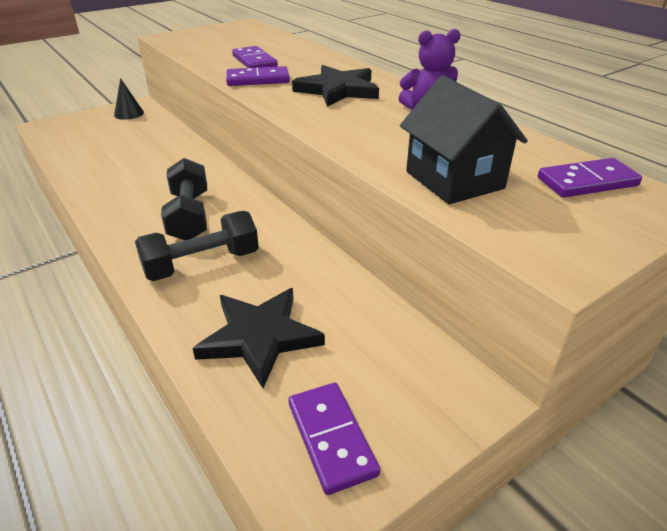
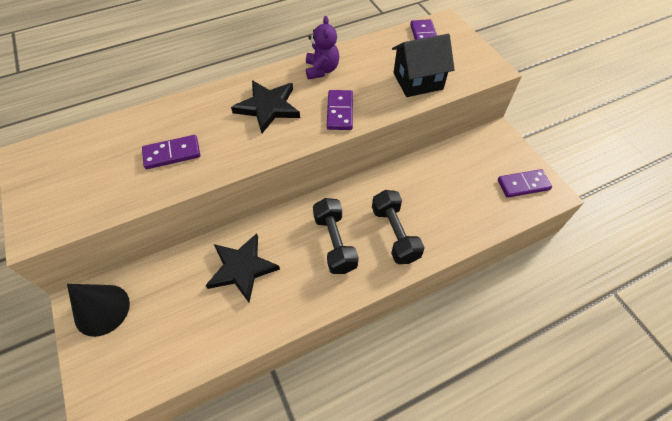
camera: 80 degrees left, 20 degrees up
(129, 113) = (102, 309): black cone -> black cone, size x1.64
(189, 216) = (335, 242): black dumbbell -> black dumbbell turned 75 degrees clockwise
(258, 80) = (225, 154): purple domino -> purple domino (340, 111)
(259, 337) = (462, 206): black star -> black star (242, 268)

